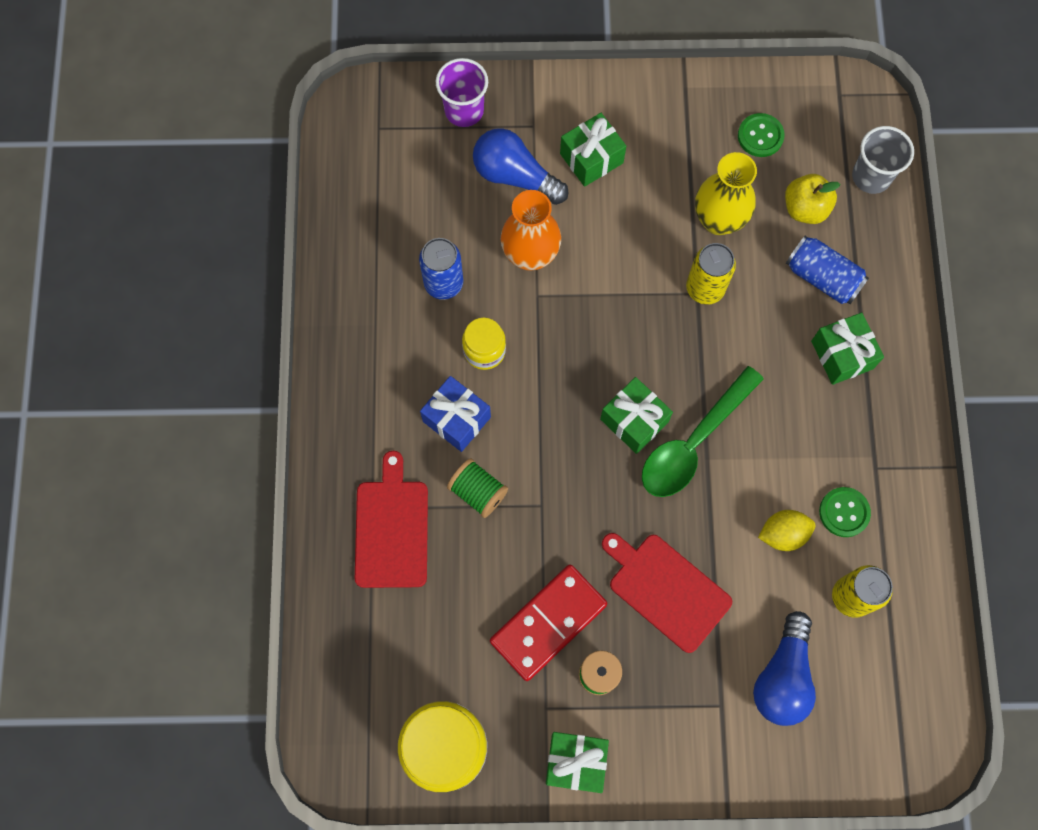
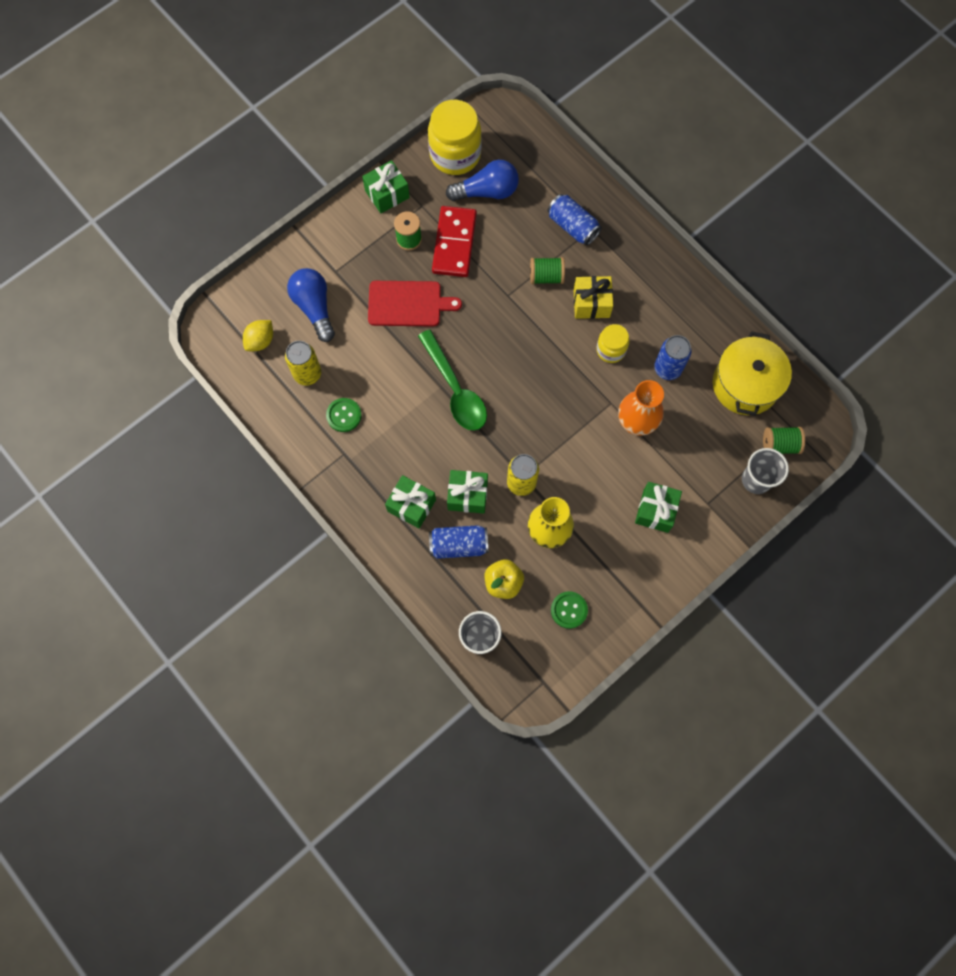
camera: 140 degrees right, 0 degrees up
(380, 205) = (745, 384): none -> yellow pot
(391, 529) = (572, 226): red cutting board -> blue can
(407, 123) = (780, 444): none -> green spool
(456, 419) = (591, 303): blue gift -> yellow gift
(464, 110) = (756, 480): purple cup -> grey cup
(515, 176) = (688, 463): blue light bulb -> blue light bulb (487, 191)
(634, 420) = (497, 376): green gift -> green gift (467, 495)
(693, 442) = (455, 389): green spoon -> green spoon turned 150 degrees clockwise
(783, 534) = (368, 378): yellow lemon -> yellow lemon (260, 341)

